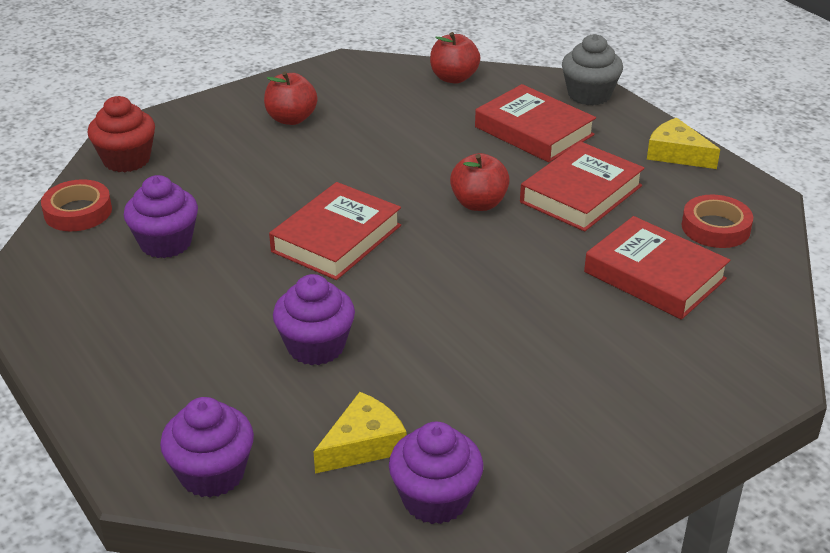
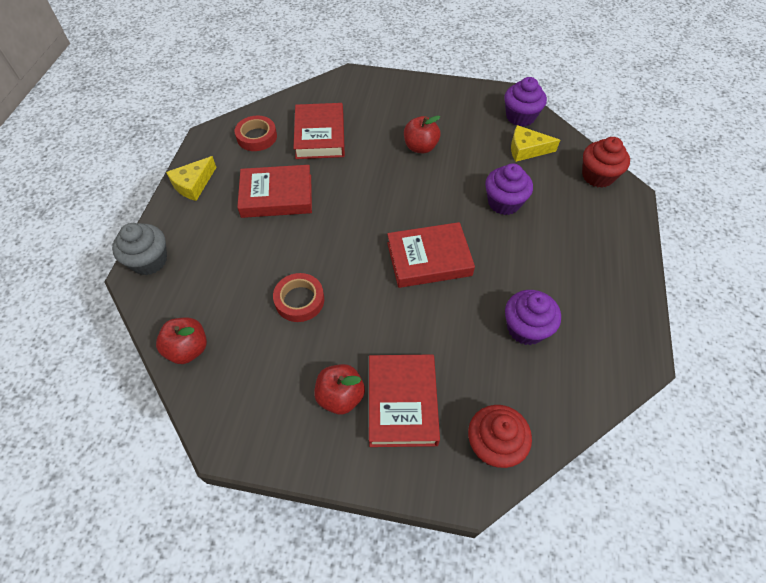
camera: 135 degrees left, 20 degrees up
(78, 212) = (564, 406): red tape -> red tape (299, 300)
(212, 473) = (597, 176): purple cupcake -> red cupcake
(478, 203) = (331, 227): red apple -> red apple (420, 147)
(534, 131) = (225, 256): red book -> red book (402, 402)
(676, 154) = (193, 184): yellow cheese -> yellow cheese turned 45 degrees clockwise

